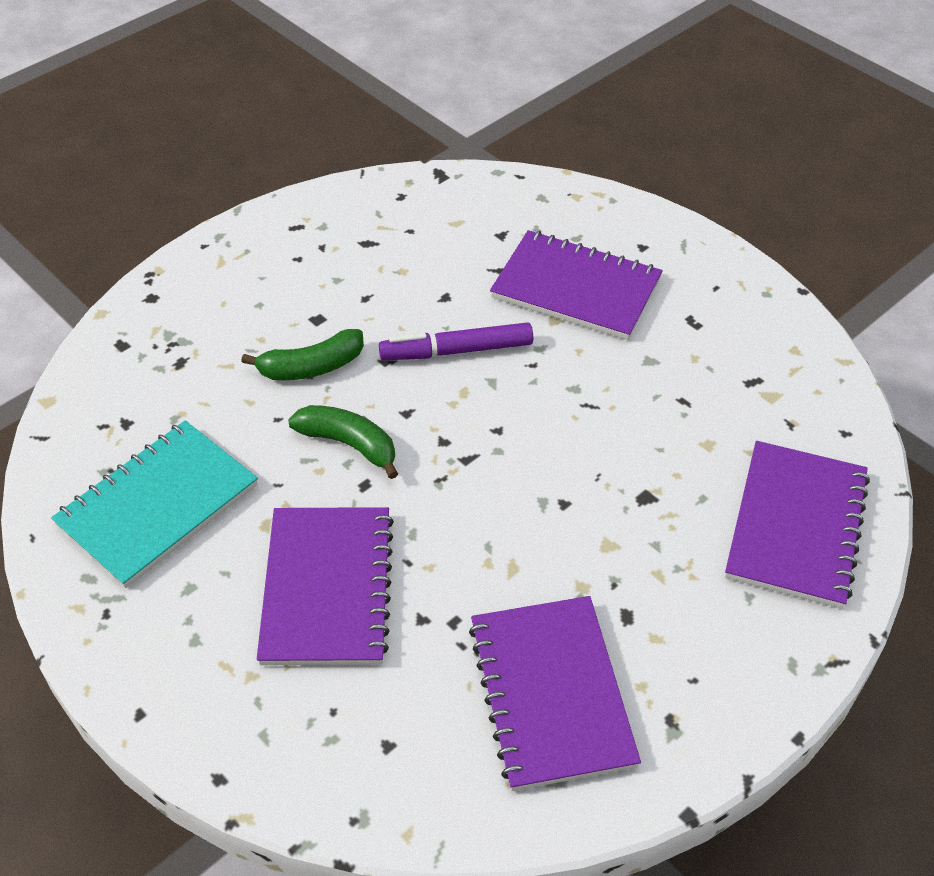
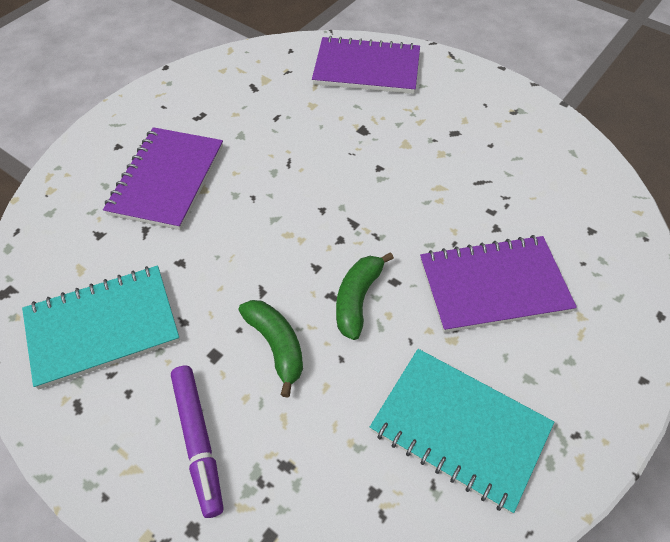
camera: 100 degrees left, 5 degrees up
(377, 240) = (102, 327): none -> turquoise notebook
(456, 351) = (244, 245): purple marker -> purple marker (198, 441)
(550, 693) = (521, 160): purple notebook -> none

